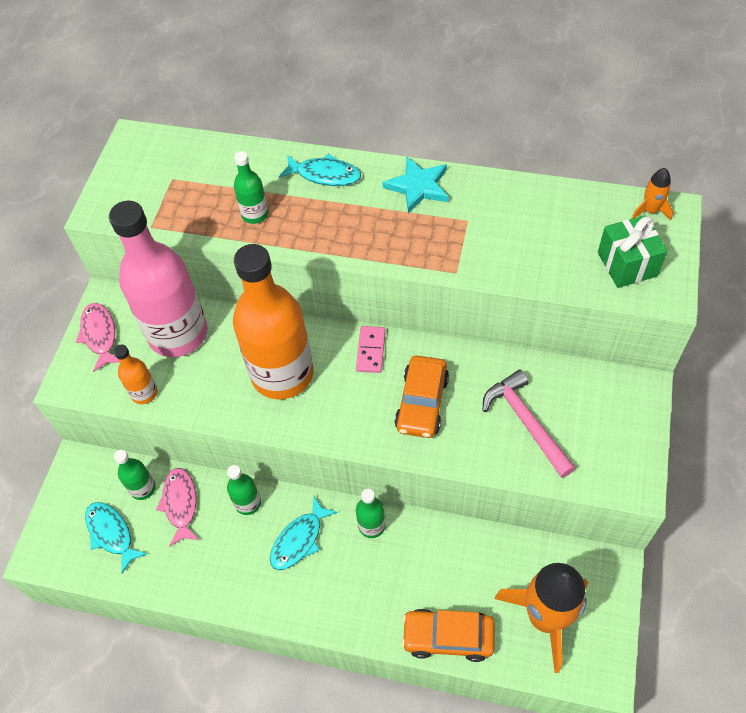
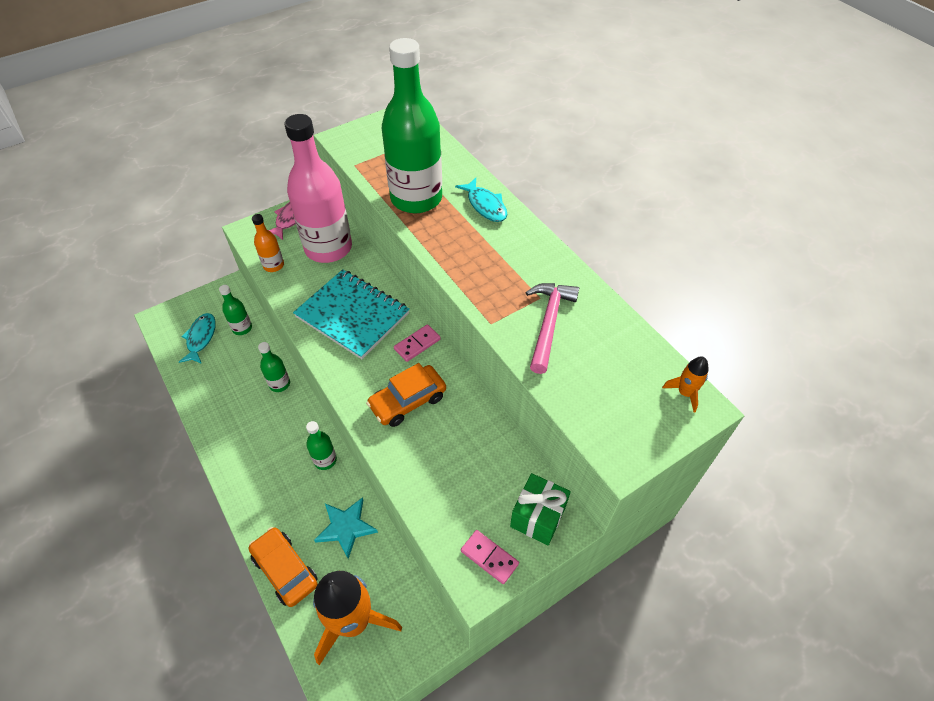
camera: 40 degrees right, 5 degrees down
(180, 504) = (248, 353): pink fish -> none
(255, 214) = (416, 198): green bottle -> green bottle, size x2.32
(282, 374) = (352, 315): orange bottle -> turquoise notebook
(299, 540) = (279, 430): turquoise fish -> none
(418, 186) = (534, 254): turquoise star -> turquoise star (346, 527)
(526, 422) = (456, 472): pink hammer -> pink hammer (548, 323)
(621, 459) = (489, 557): none -> pink domino
(627, 264) = (618, 414): green gift -> green gift (538, 517)

